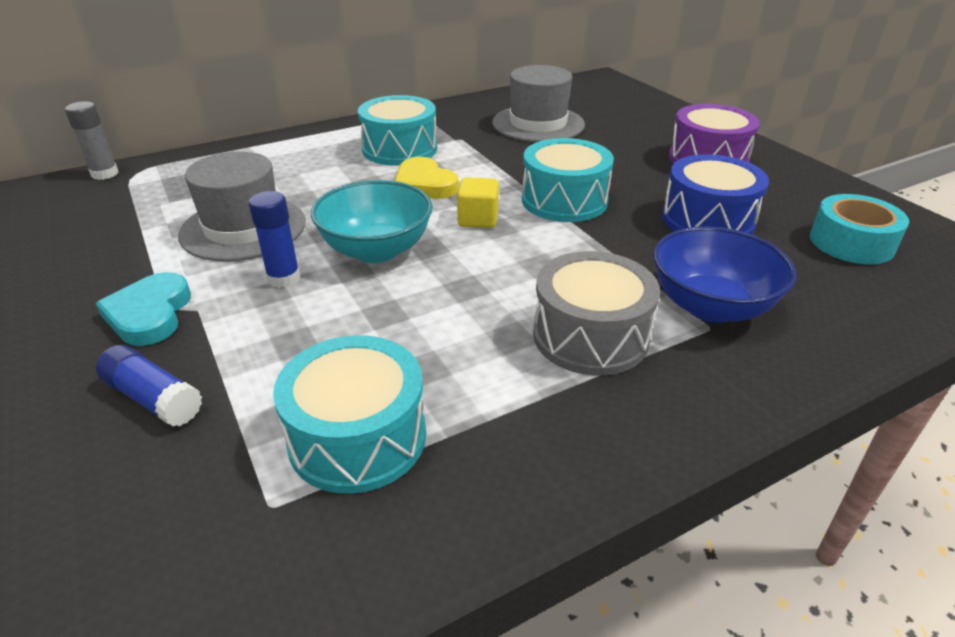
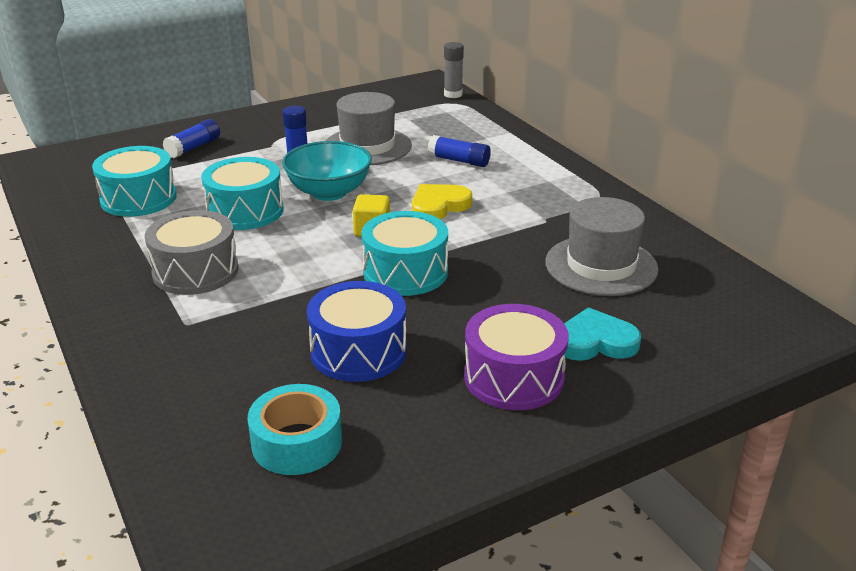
camera: 90 degrees right, 5 degrees down
(150, 314) = (269, 135): turquoise heart -> turquoise heart (595, 342)
(314, 173) = (459, 161): none -> blue glue stick
(399, 149) = (514, 192): turquoise drum -> turquoise drum (245, 211)
(711, 306) = (213, 328): blue bowl -> none

